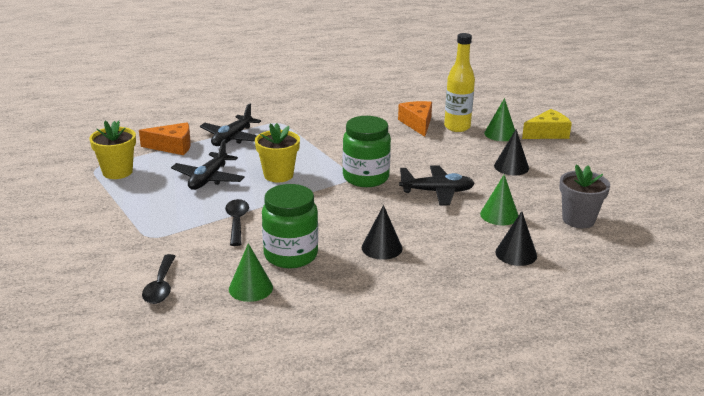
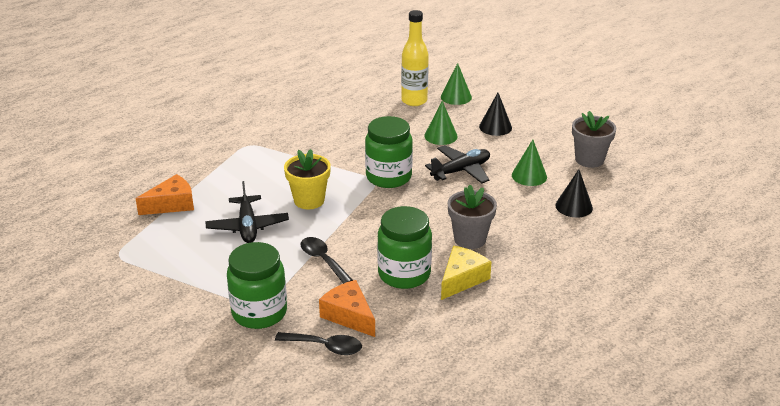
camera: 30 degrees left, 5 degrees up
(117, 172) = (147, 250): yellow flower pot -> none
(142, 242) = (259, 312): none -> green jar
(160, 286) = (325, 347): black spoon -> black spoon turned 45 degrees counterclockwise
(232, 138) = (222, 176): black plane -> none
(250, 288) = (403, 317): green cone -> green cone (440, 136)
(382, 248) = (470, 239): black cone -> grey flower pot
(417, 124) = (377, 107): orange cheese -> orange cheese (349, 316)
(547, 133) = (492, 85): yellow cheese -> yellow cheese (462, 279)

